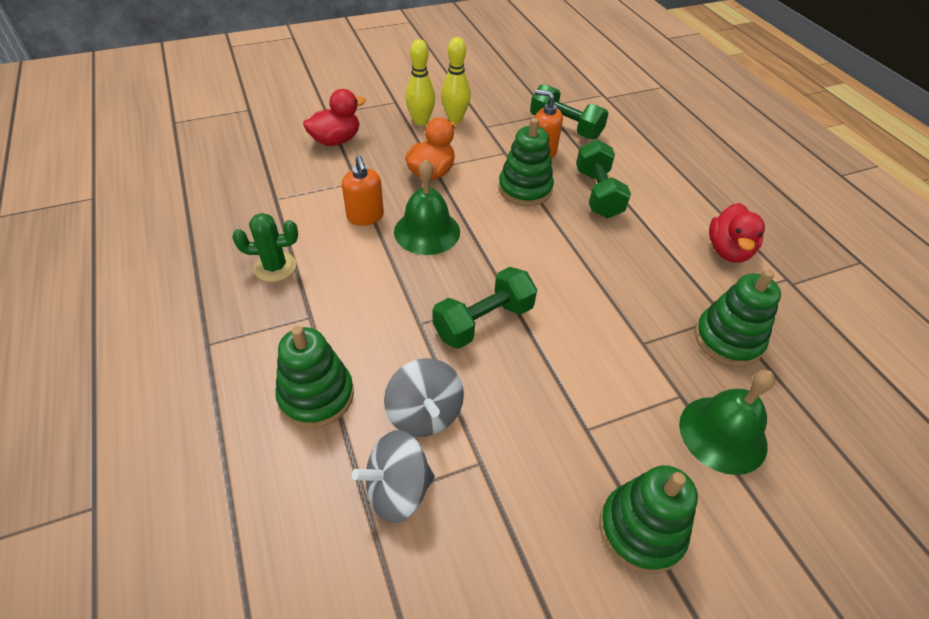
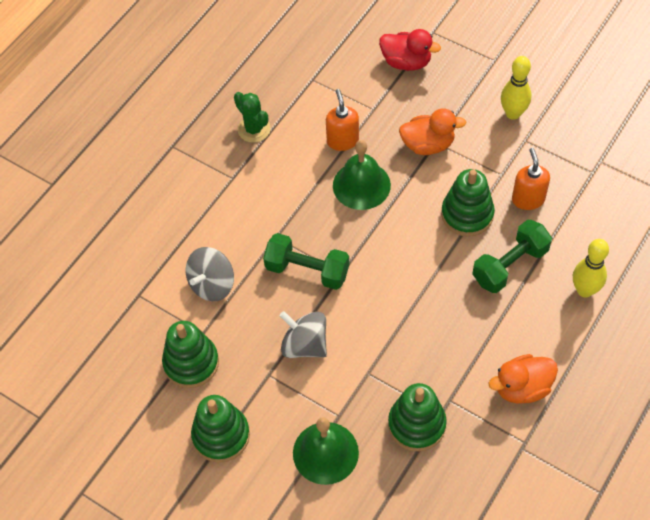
camera: 60 degrees right, 10 degrees up
(316, 396) = (182, 224): green stacking toy -> green stacking toy (191, 363)
(365, 216) = (342, 140): orange soap dispenser -> orange soap dispenser turned 135 degrees clockwise
(398, 490) = (156, 304): grey spinning top -> grey spinning top (305, 345)
(421, 121) = (485, 94): yellow bowling pin -> yellow bowling pin (584, 290)
(565, 127) = (583, 194): green dumbbell -> none
(728, 251) = (522, 388): red duck -> orange duck

